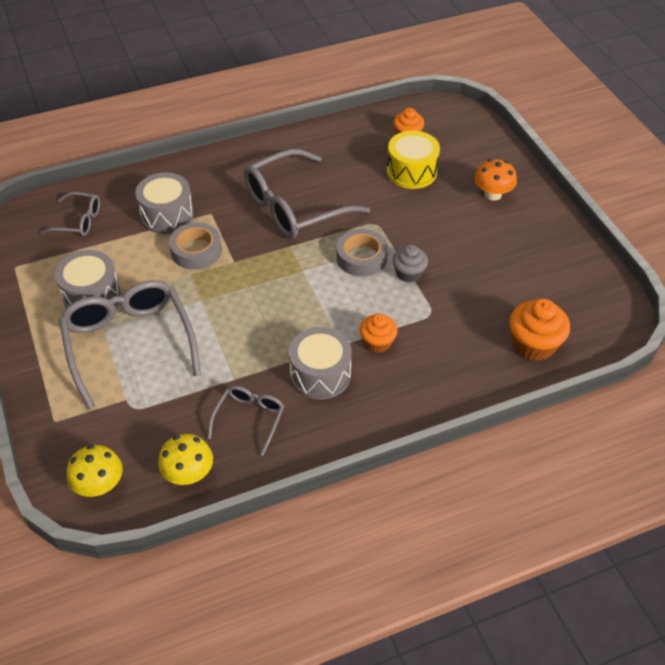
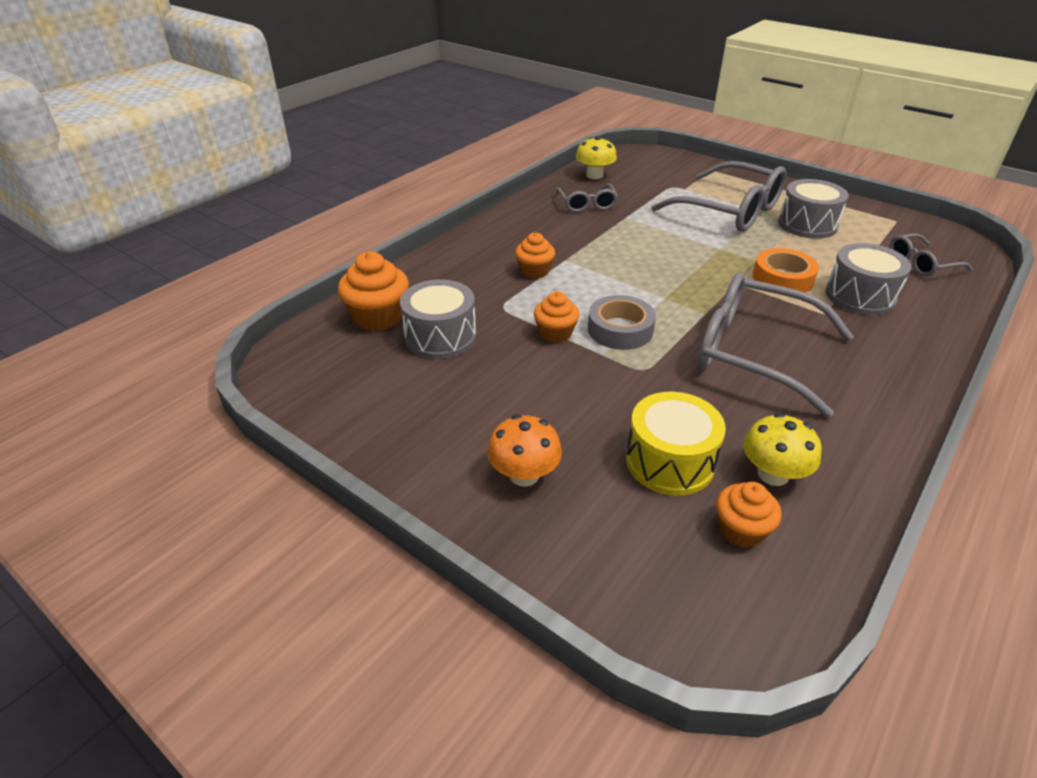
camera: 150 degrees right, 10 degrees down
(99, 485) = (641, 159): yellow mushroom -> yellow mushroom (773, 474)
(196, 251) = (782, 279): grey tape -> orange tape
(294, 207) = (754, 353): grey glasses -> grey glasses turned 90 degrees counterclockwise
(320, 374) = (562, 238): grey drum -> grey drum (440, 337)
(409, 273) = (555, 333): grey cupcake -> orange cupcake

